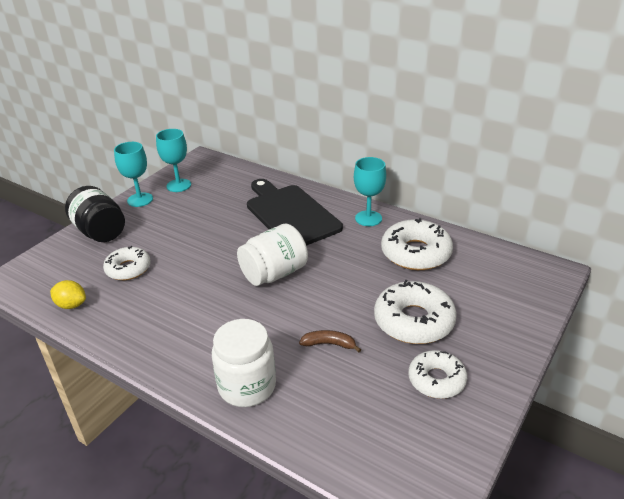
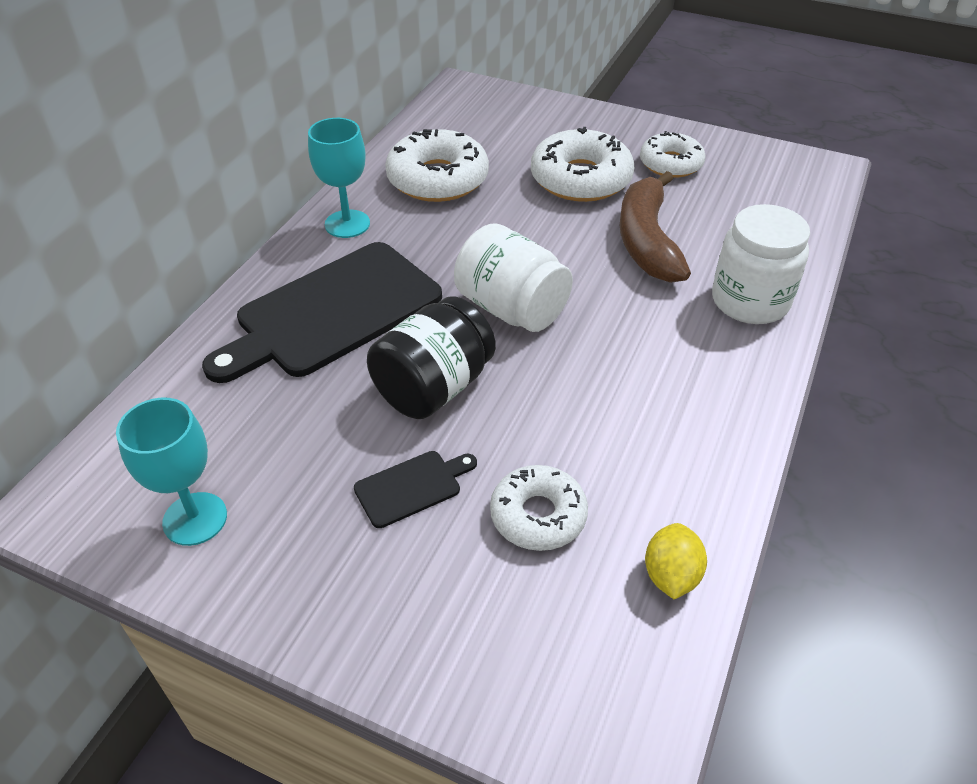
camera: 100 degrees left, 10 degrees up
(100, 232) = (407, 624): black jar -> black jar (433, 387)
(140, 200) = (258, 584): turquoise goblet -> none
(165, 235) = (412, 487): none -> black cutting board
(329, 344) = (647, 240): brown banana -> brown banana, size x2.09

